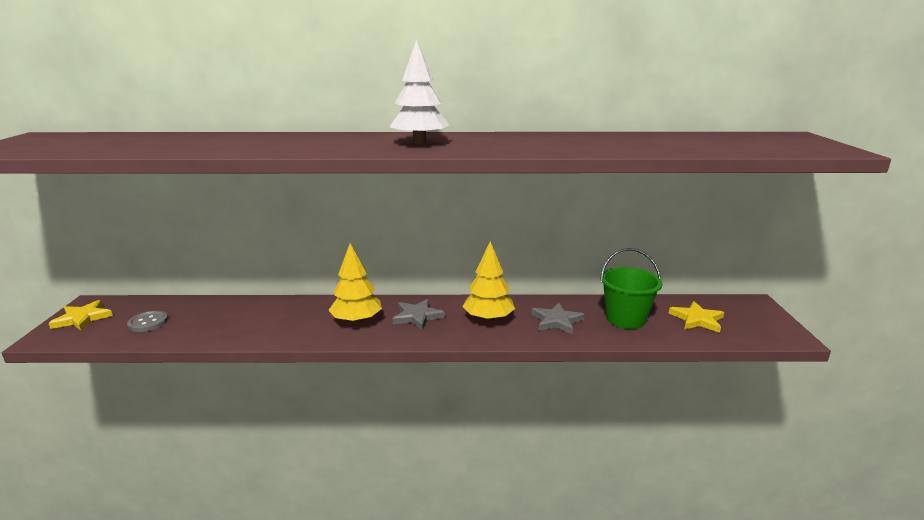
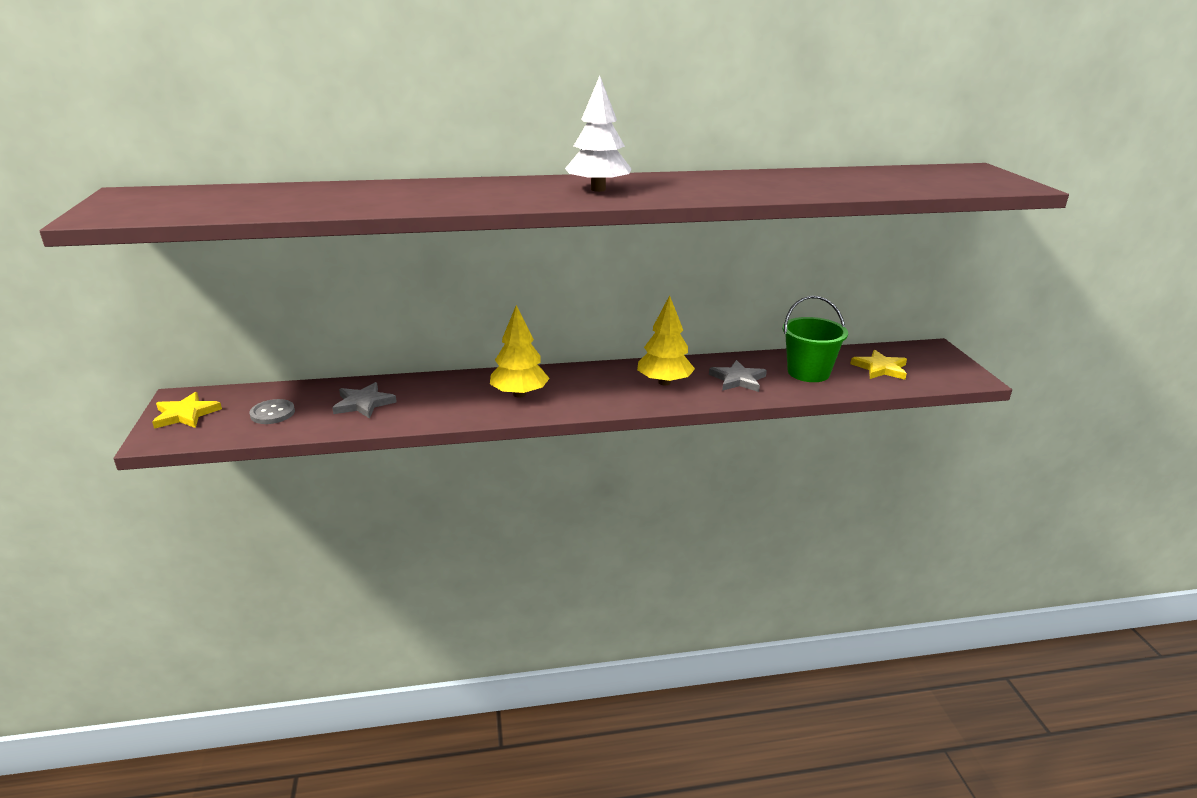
camera: 10 degrees left, 5 degrees up
(417, 316) = (585, 385): grey star -> grey star (363, 403)

